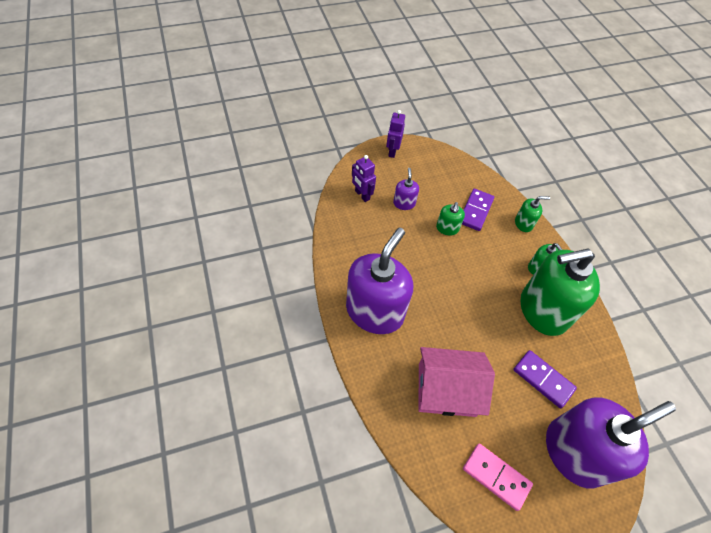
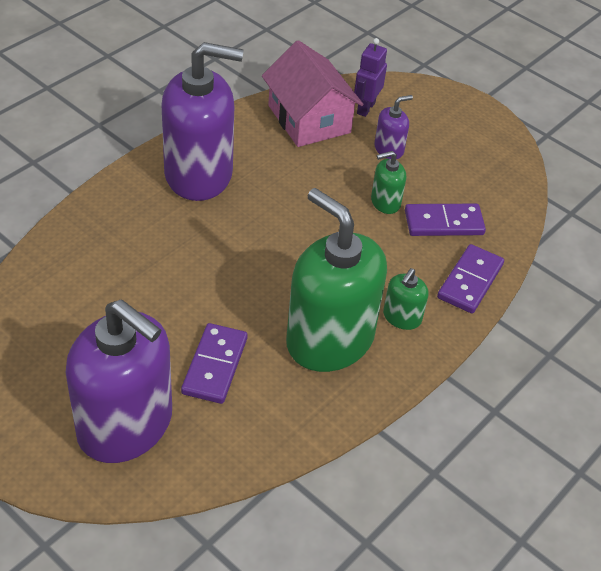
camera: 60 degrees right, 10 degrees down
(392, 151) = (468, 111): purple robot -> none
(446, 389) = (135, 270): pink house -> pink house (309, 119)
(496, 476) = (46, 349): pink domino -> none
(523, 223) = (470, 281): green soap dispenser -> purple domino

